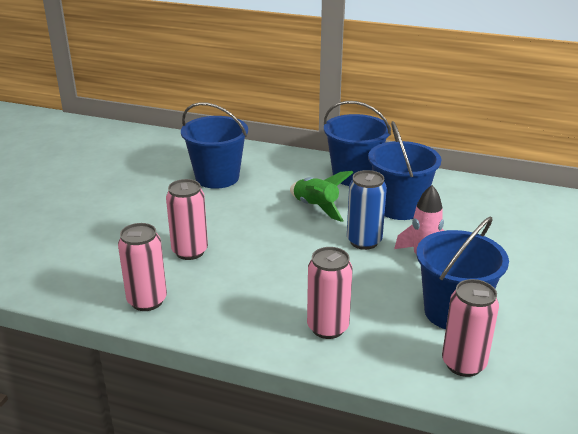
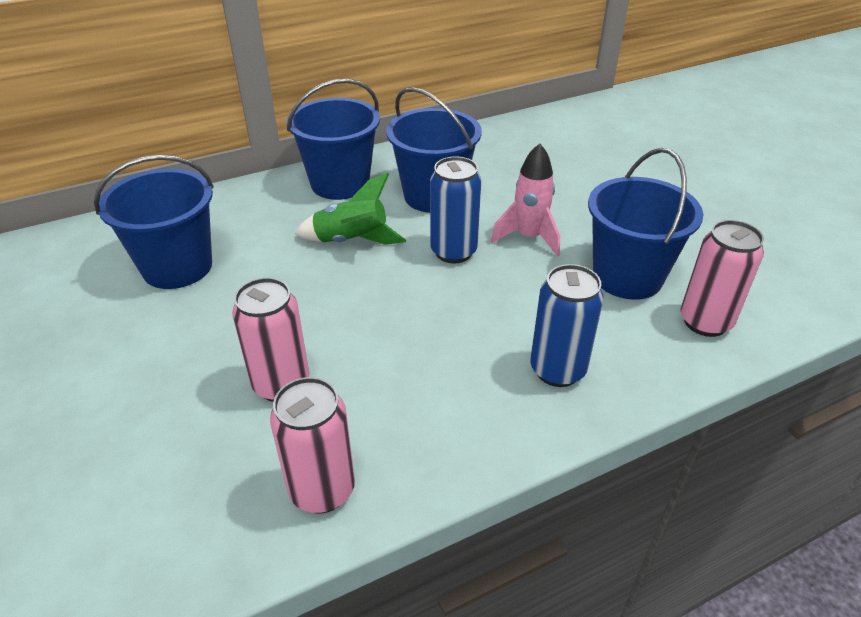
camera: 45 degrees left, 10 degrees up
(327, 327) = (557, 370): pink can -> blue can

